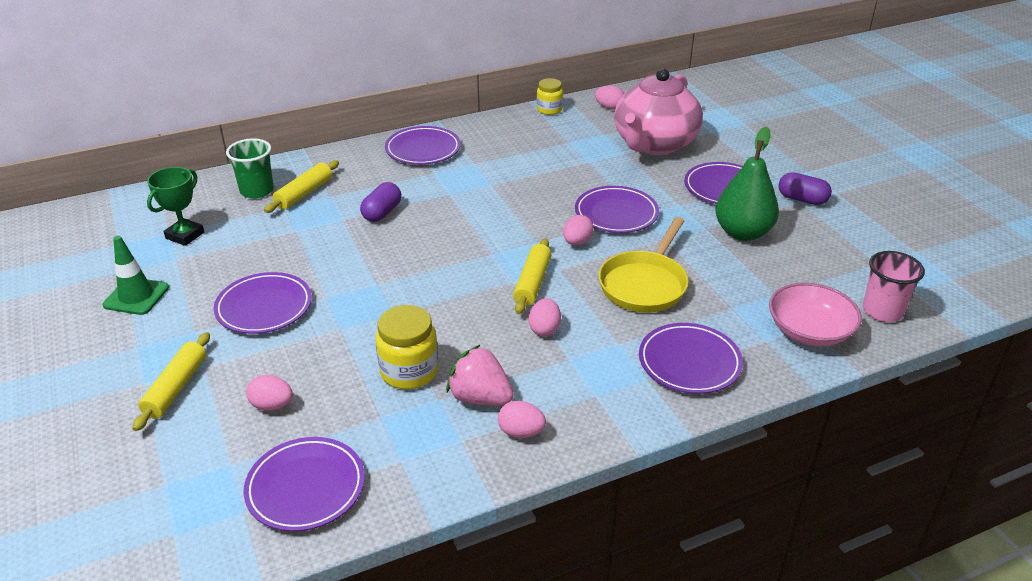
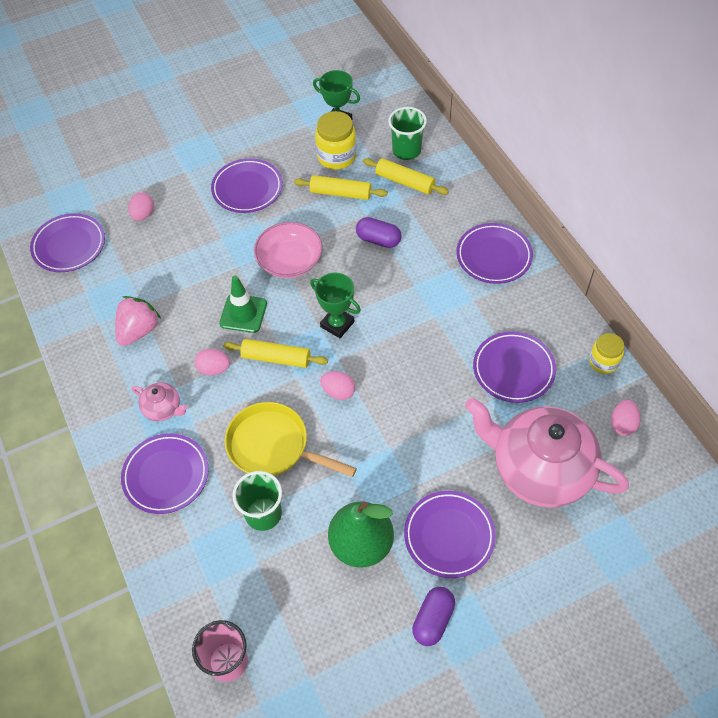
camera: 90 degrees right, 20 degrees up
(136, 296) = (261, 117): green traffic cone -> green traffic cone (243, 313)
(176, 388) = (165, 163): yellow rolling pin -> yellow rolling pin (340, 193)
(409, 371) = (170, 285): yellow jar -> yellow jar (336, 156)
(492, 241) = (337, 324): none -> green trophy
(521, 432) = (101, 358): pink egg -> none
(600, 369) = (163, 408): none -> pink teapot
(616, 214) = (389, 426): purple plate -> purple plate (513, 369)
(723, 290) = (263, 514): none -> green cup
(809, 331) = (201, 583): pink bowl -> pink bowl (290, 261)

